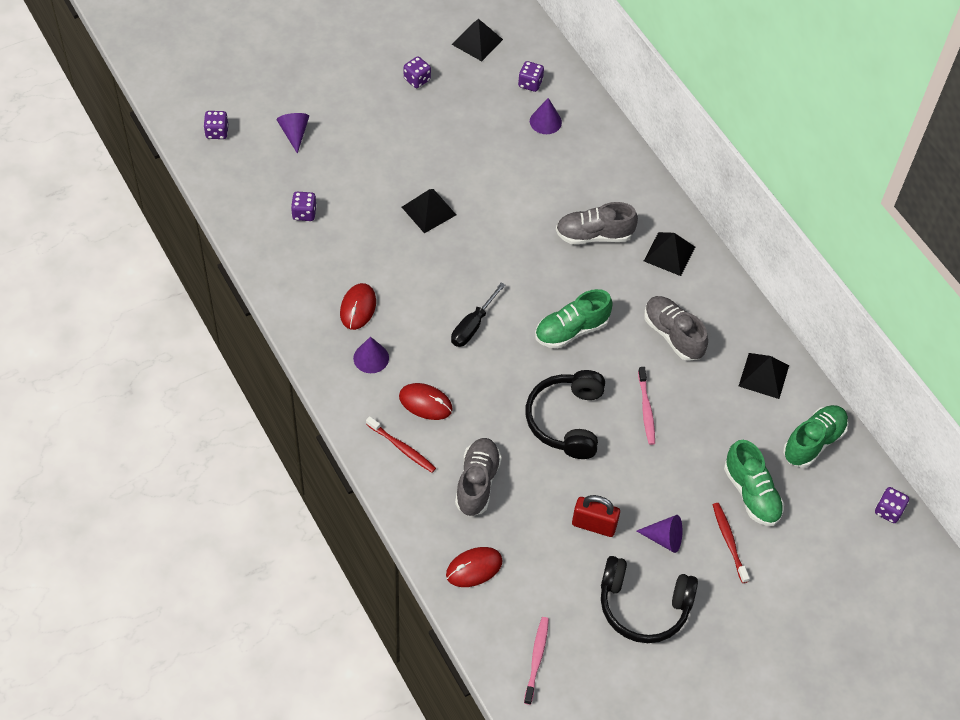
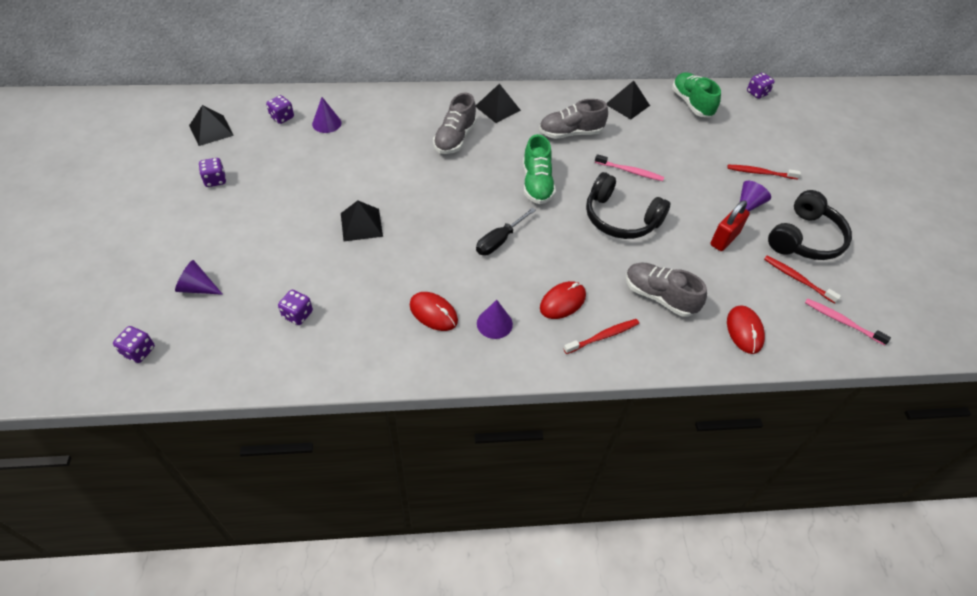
camera: 65 degrees left, 5 degrees down
(472, 326) = (499, 241): black screwdriver -> black screwdriver turned 75 degrees clockwise
(575, 606) = (797, 279): none -> red toothbrush
(751, 493) = (723, 147): green shoe -> none

